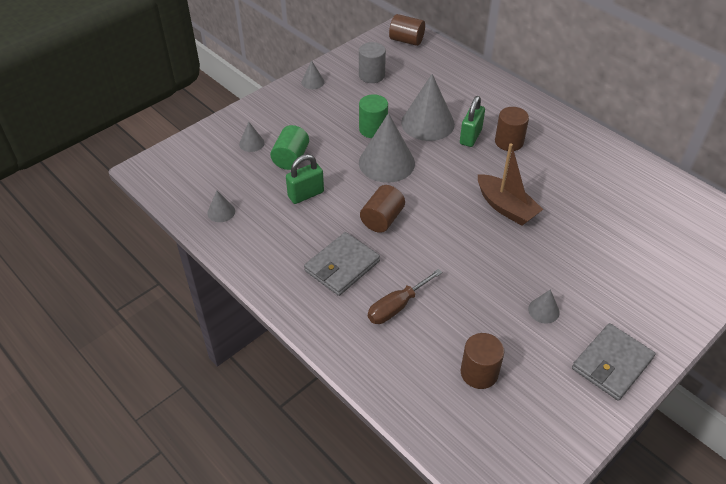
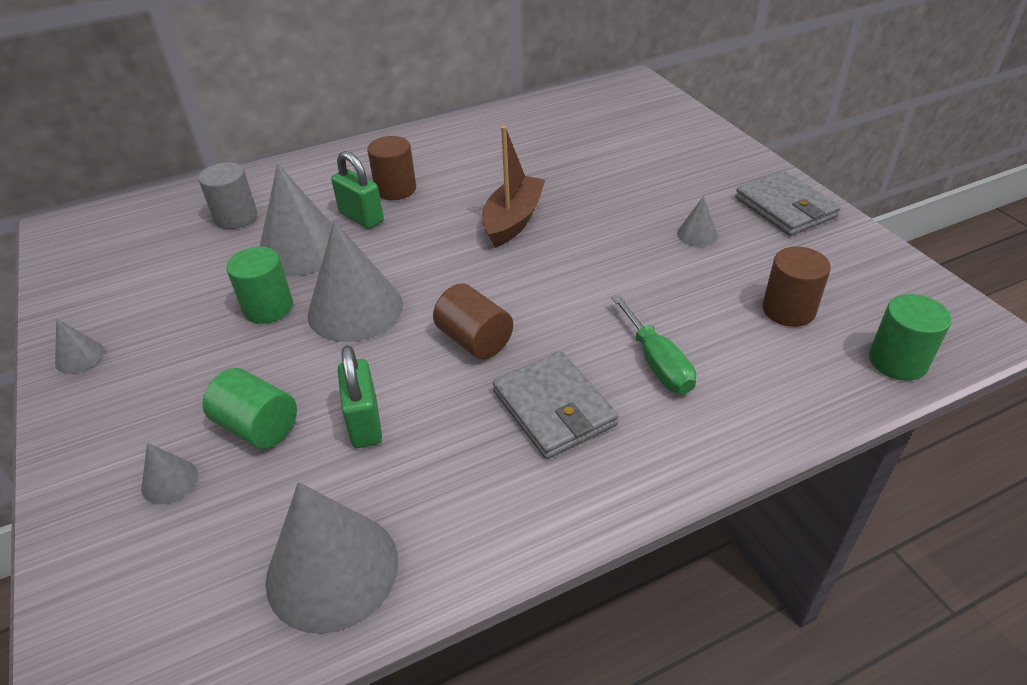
camera: 70 degrees left, 5 degrees down
(221, 212) = (332, 570): grey cone -> grey cone, size x2.17
(371, 75) = (138, 282): grey cylinder -> grey cylinder (236, 217)
(396, 306) = (657, 362): brown screwdriver -> green screwdriver
(406, 40) = (94, 227): brown cylinder -> none
(451, 440) = (897, 361): none -> green cylinder
(506, 207) = (513, 220): brown boat -> brown boat turned 45 degrees counterclockwise

